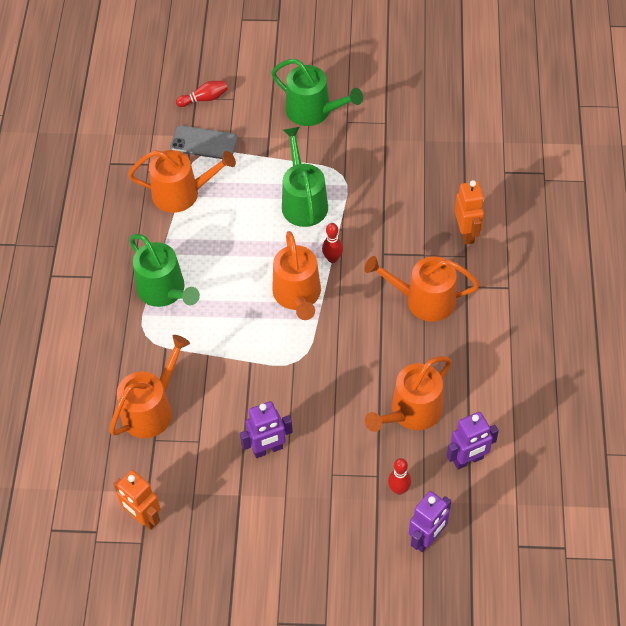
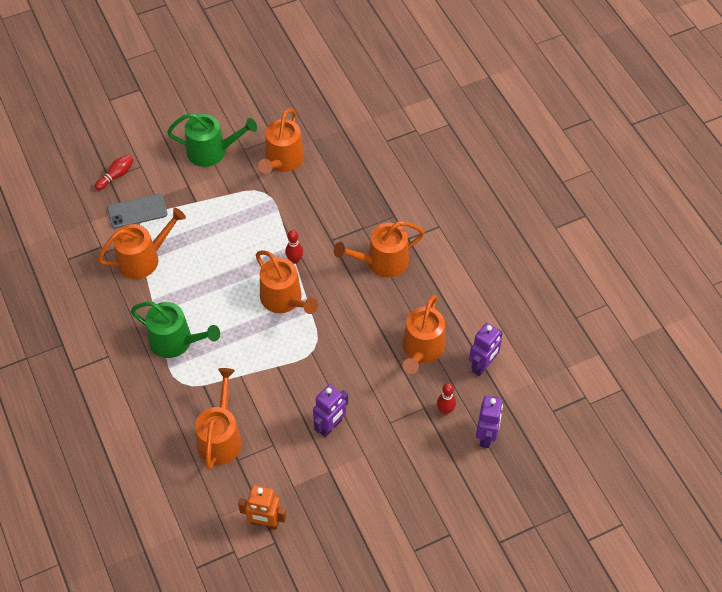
camera: 30 degrees left, 0 degrees up
(303, 202) = (246, 225): green watering can -> none
(380, 149) = (282, 161): none -> orange watering can
(466, 233) = (385, 198): orange robot -> none

